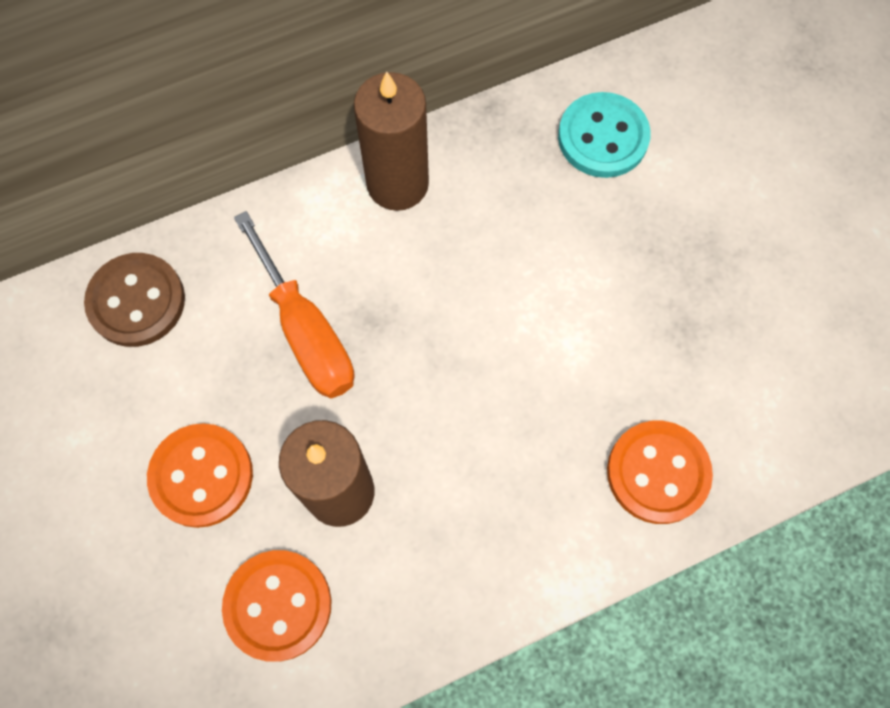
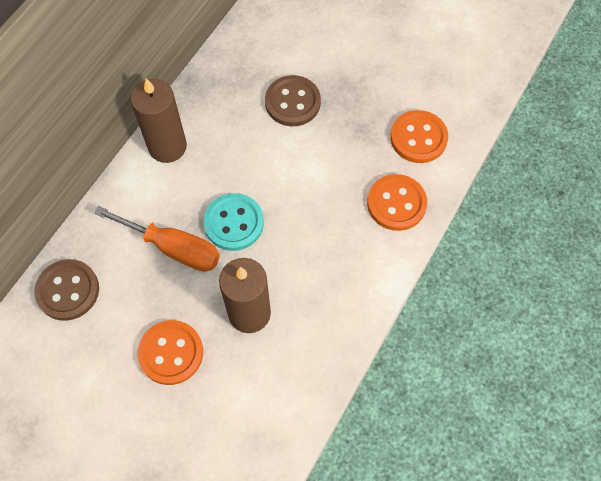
camera: 35 degrees left, 5 degrees down
(278, 605) = (258, 387): orange button -> orange button (418, 138)
(603, 137) = (257, 63): turquoise button -> turquoise button (234, 223)
(613, 226) = (292, 102): none -> brown button

